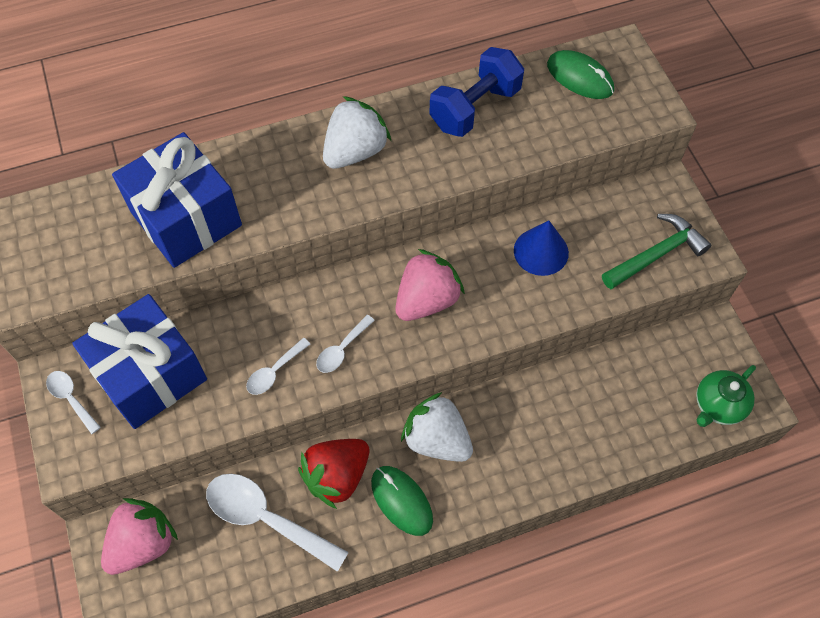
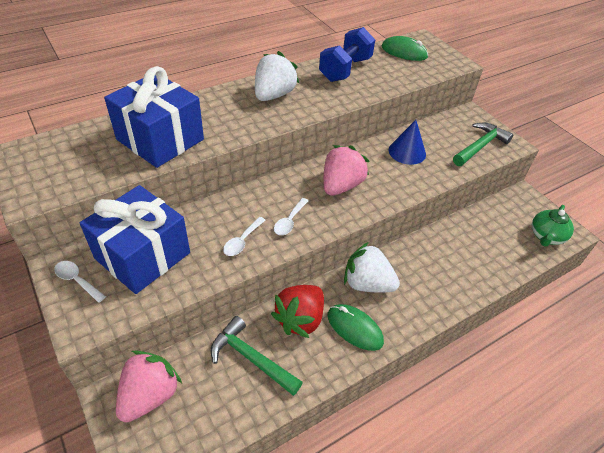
camera: 15 degrees left, 15 degrees down
(266, 518) = (251, 358): white spoon -> green hammer

